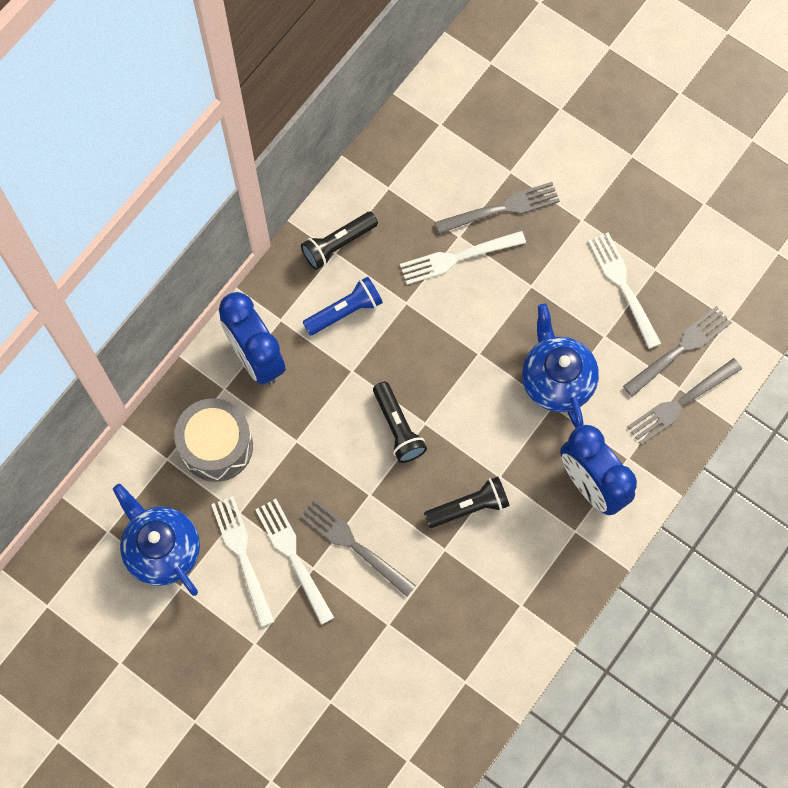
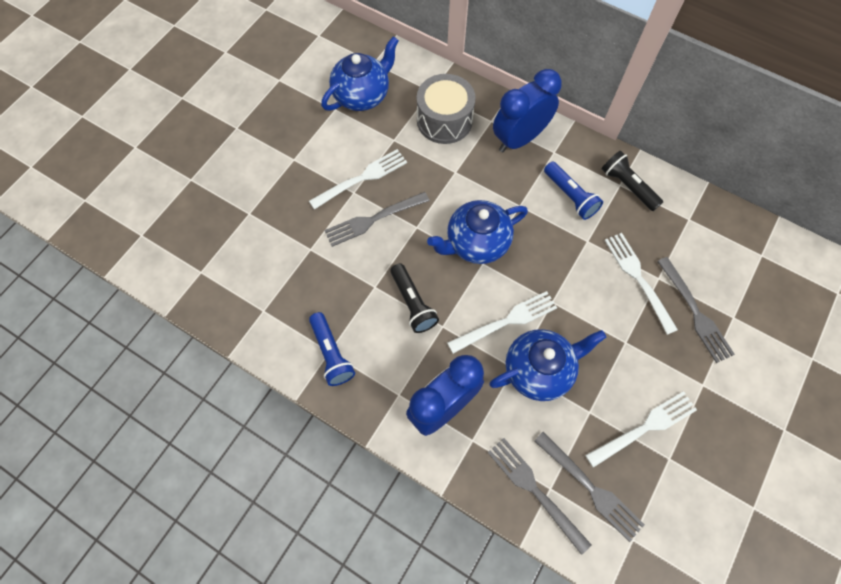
camera: 85 degrees right, 5 degrees down
(242, 556) = (360, 145): white fork -> white fork (506, 321)
(354, 545) = (373, 219): grey fork -> grey fork turned 150 degrees counterclockwise
(398, 427) = (476, 243): black flashlight -> blue teapot
(523, 602) = (331, 353): none -> blue flashlight

